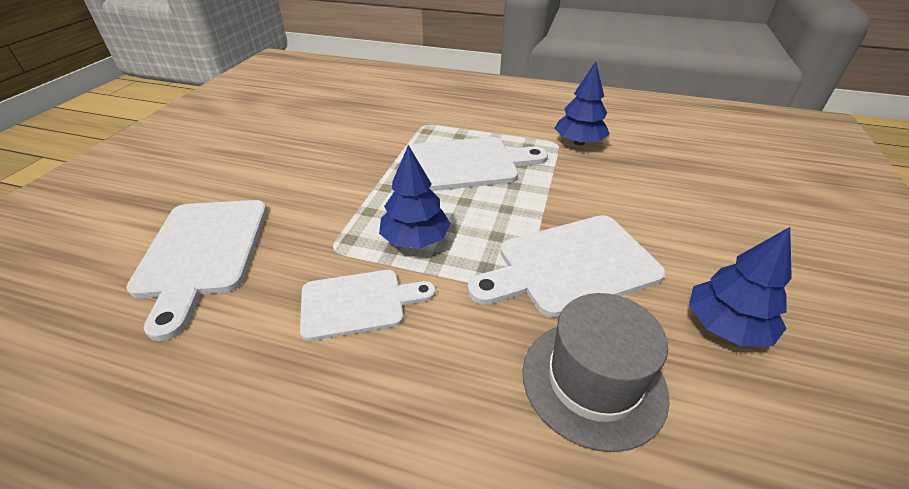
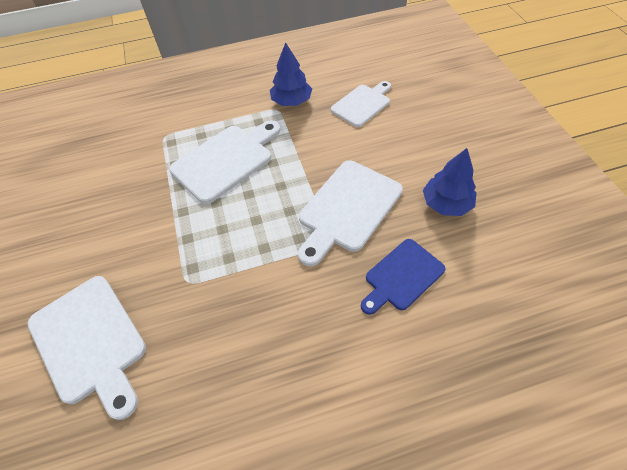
camera: 30 degrees left, 15 degrees up
(358, 303) = (239, 310): white cutting board -> white cutting board (362, 104)
(415, 239) = (239, 243): blue tree -> none
(593, 381) = (402, 276): grey hat -> blue cutting board

